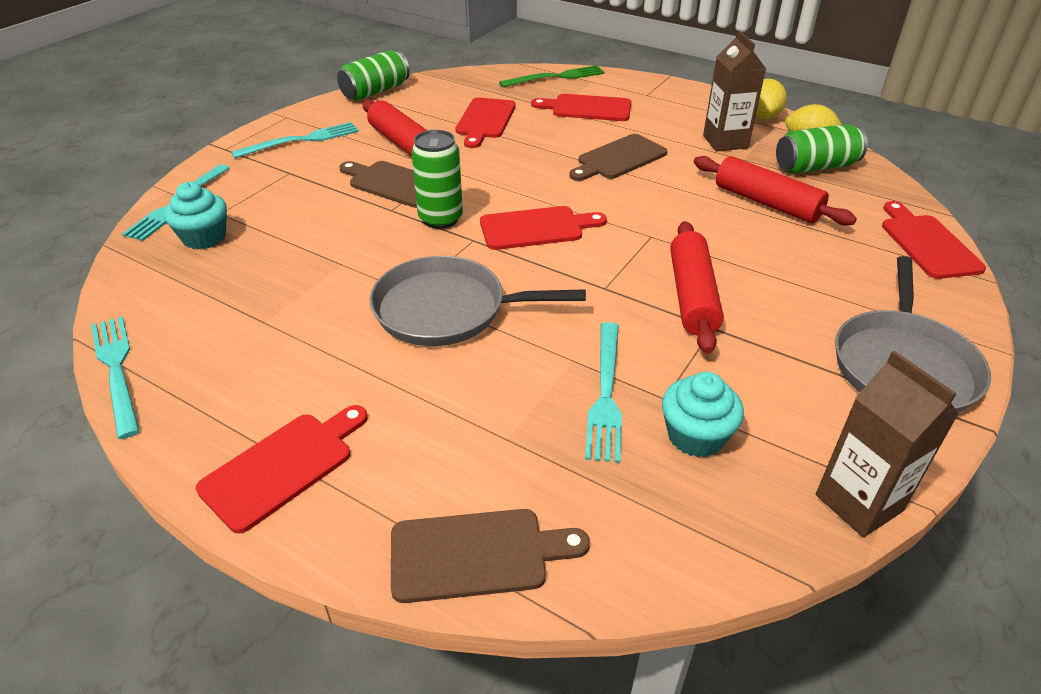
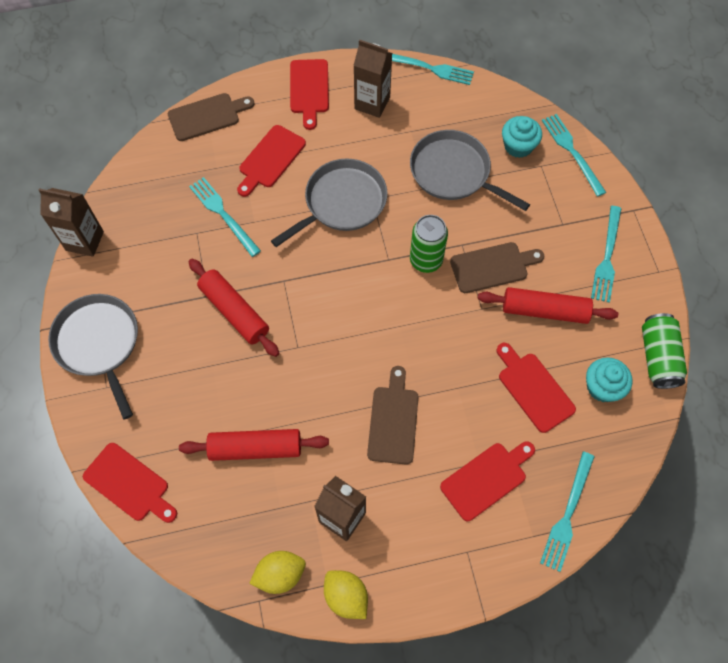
camera: 135 degrees right, 25 degrees up
(245, 383) = (372, 103): none -> brown carton
(297, 258) = (453, 172): none -> grey pan
(477, 554) = (207, 116): brown cutting board -> brown cutting board turned 150 degrees counterclockwise
(536, 228) = (366, 298): red cutting board -> red cutting board (270, 159)
(556, 77) = (567, 514): green fork -> turquoise fork
(695, 436) = (169, 223): turquoise cupcake -> turquoise cupcake (602, 387)
(815, 167) = (253, 535): green can -> none

